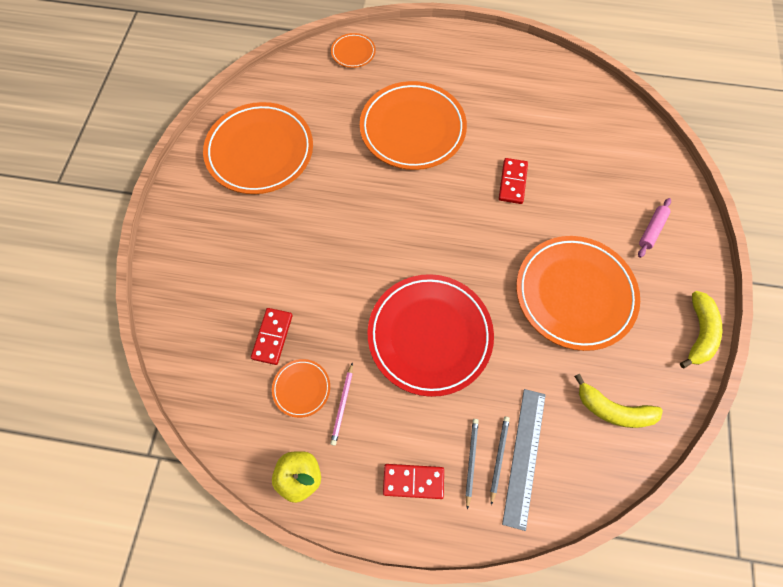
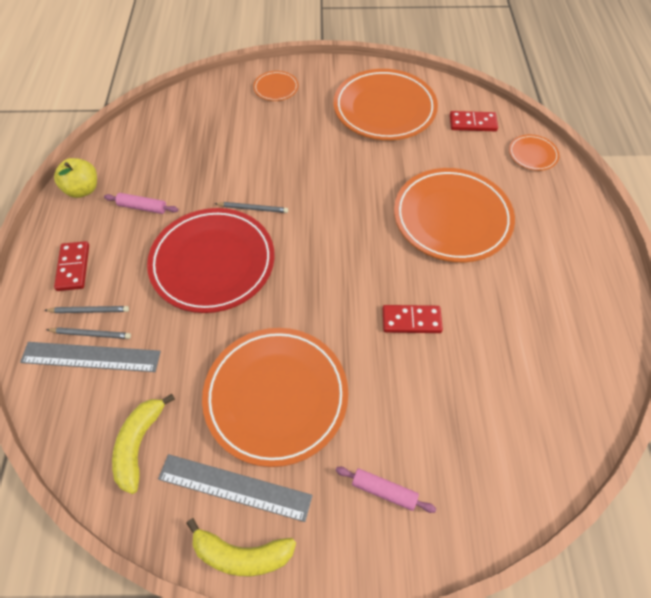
camera: 80 degrees right, 10 degrees down
(272, 337) = (202, 151): red domino -> red domino (472, 123)
(301, 388) = (157, 178): orange plate -> orange plate (276, 88)
(343, 405) = (142, 207): pink pencil -> pink rolling pin
(367, 291) = (253, 208): none -> grey pencil
(649, 333) = (234, 487): none -> grey ruler

